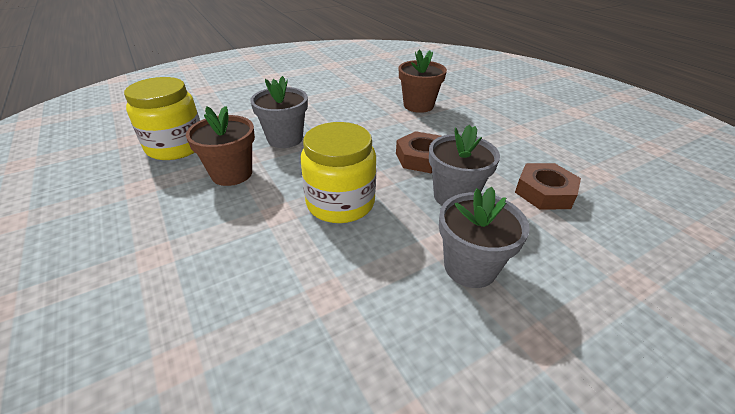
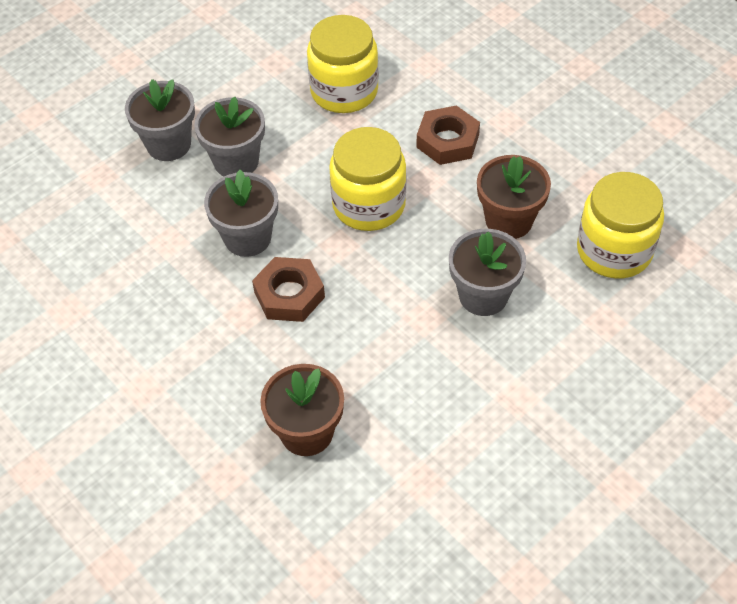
camera: 170 degrees right, 15 degrees up
(317, 340) = (344, 91): none -> yellow jar
(544, 192) = (145, 264): brown nut -> brown nut (447, 141)
(560, 305) = (169, 144): none -> grey flower pot

